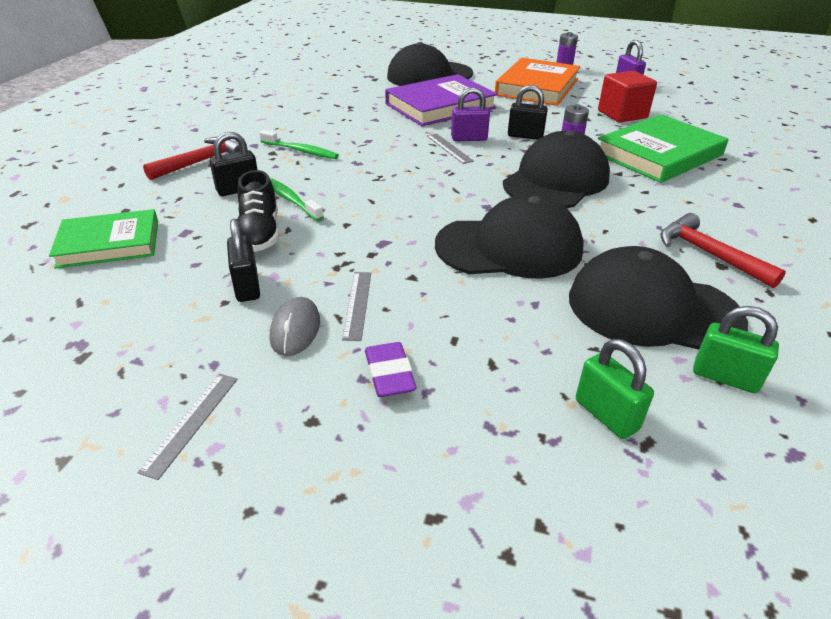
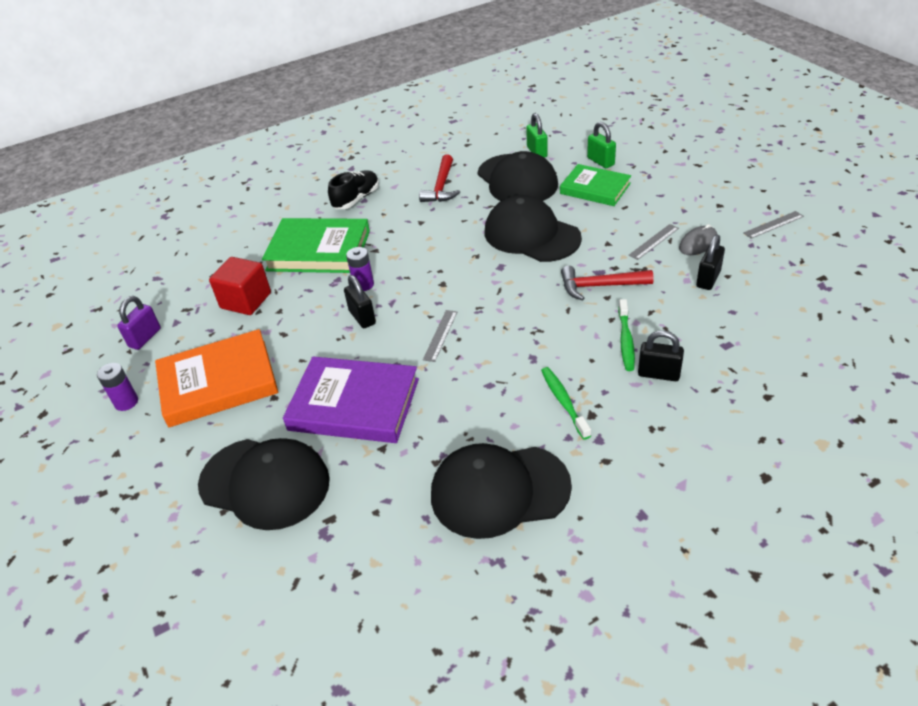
camera: 130 degrees left, 5 degrees up
(109, 243) = (789, 360): green book -> green book (595, 188)
(201, 162) = (669, 436): red hammer -> red hammer (600, 286)
(259, 234) = (673, 316): black shoe -> black shoe (356, 199)
(389, 374) = (670, 206): purple eraser -> none
(469, 139) = (408, 338): purple padlock -> none
(556, 181) = (424, 264): black cap -> black cap (499, 490)
(606, 415) = (600, 161): green padlock -> green padlock turned 45 degrees counterclockwise

